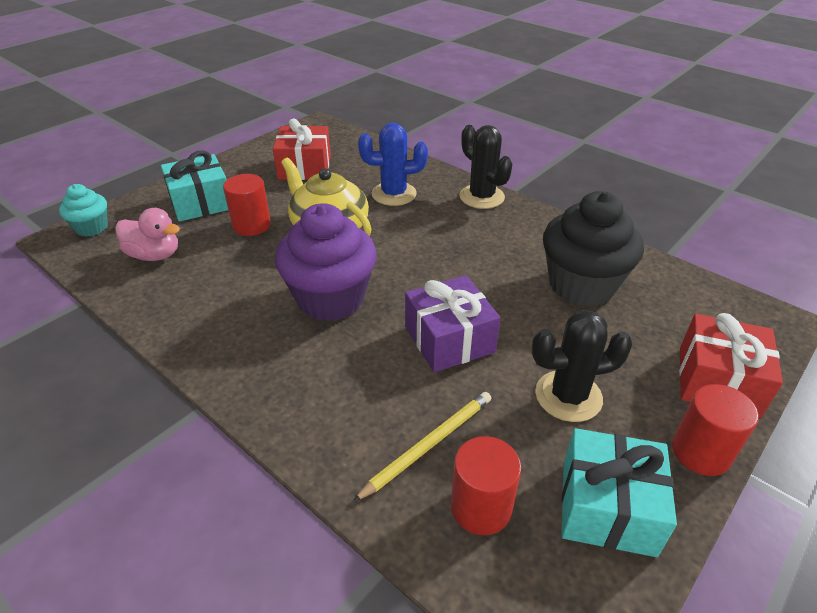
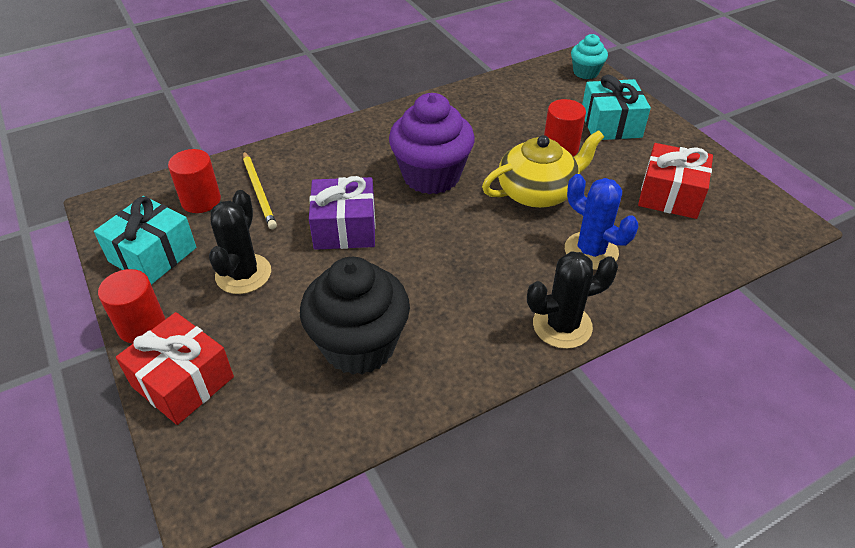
camera: 110 degrees right, 5 degrees up
(155, 255) = (533, 99): pink duck -> none
(394, 194) = (591, 251): blue cactus -> blue cactus turned 60 degrees counterclockwise

